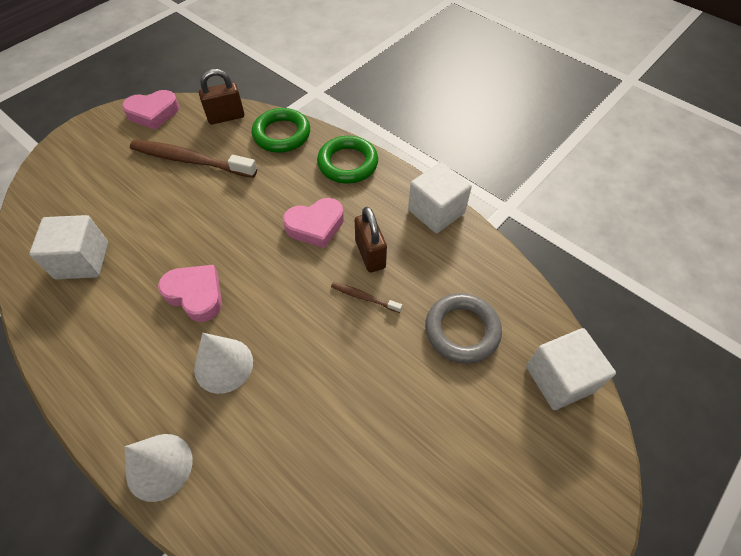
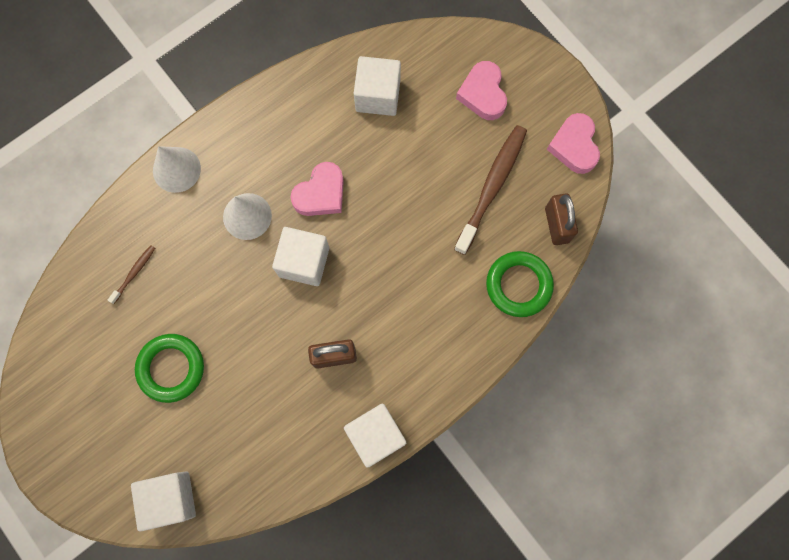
camera: 100 degrees right, 20 degrees up
(275, 297) = (304, 262): none -> white cube
(315, 226) = (379, 307): pink heart -> pink heart (483, 94)
(348, 163) = (461, 353): green ring -> green ring (171, 368)
(364, 297) = (287, 342): brown toothbrush -> brown toothbrush (134, 273)
(462, 330) = (234, 424): grey ring -> none

